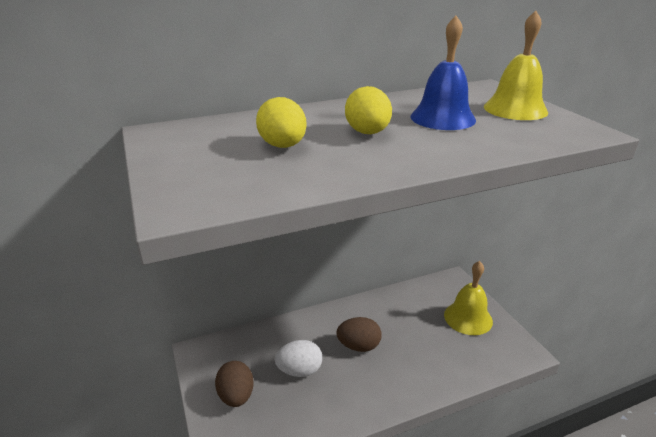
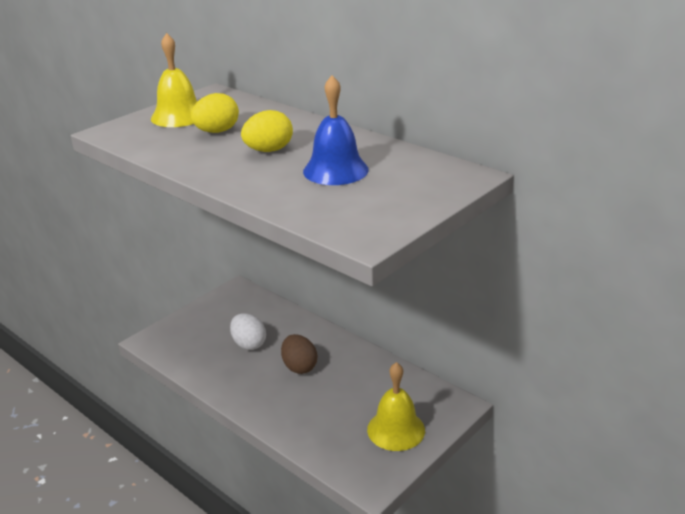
camera: 65 degrees right, 0 degrees up
(236, 396) = (205, 324): brown egg -> none
(515, 109) = (400, 197): yellow bell -> yellow bell (178, 116)

